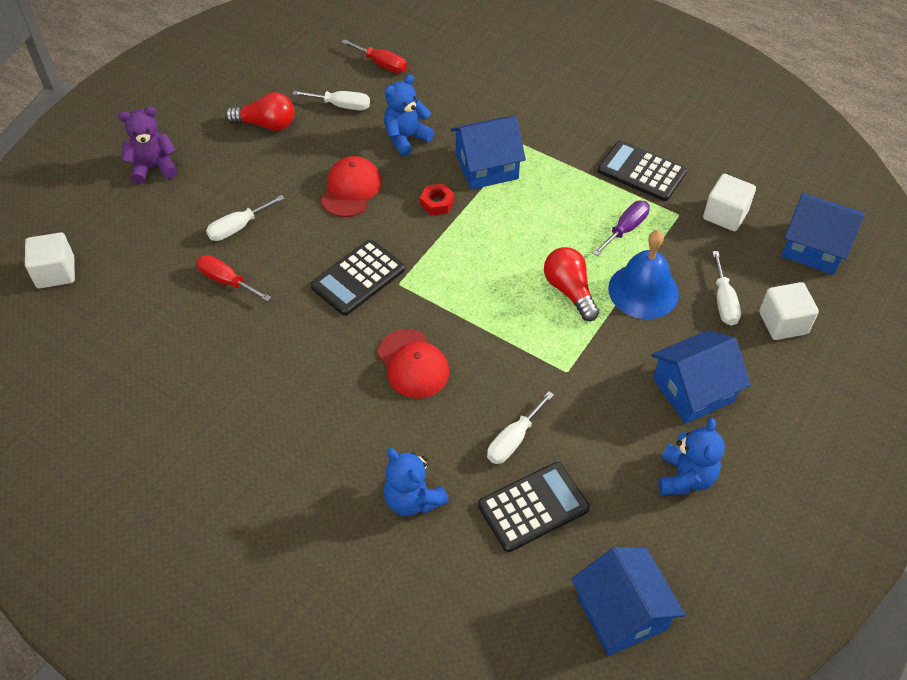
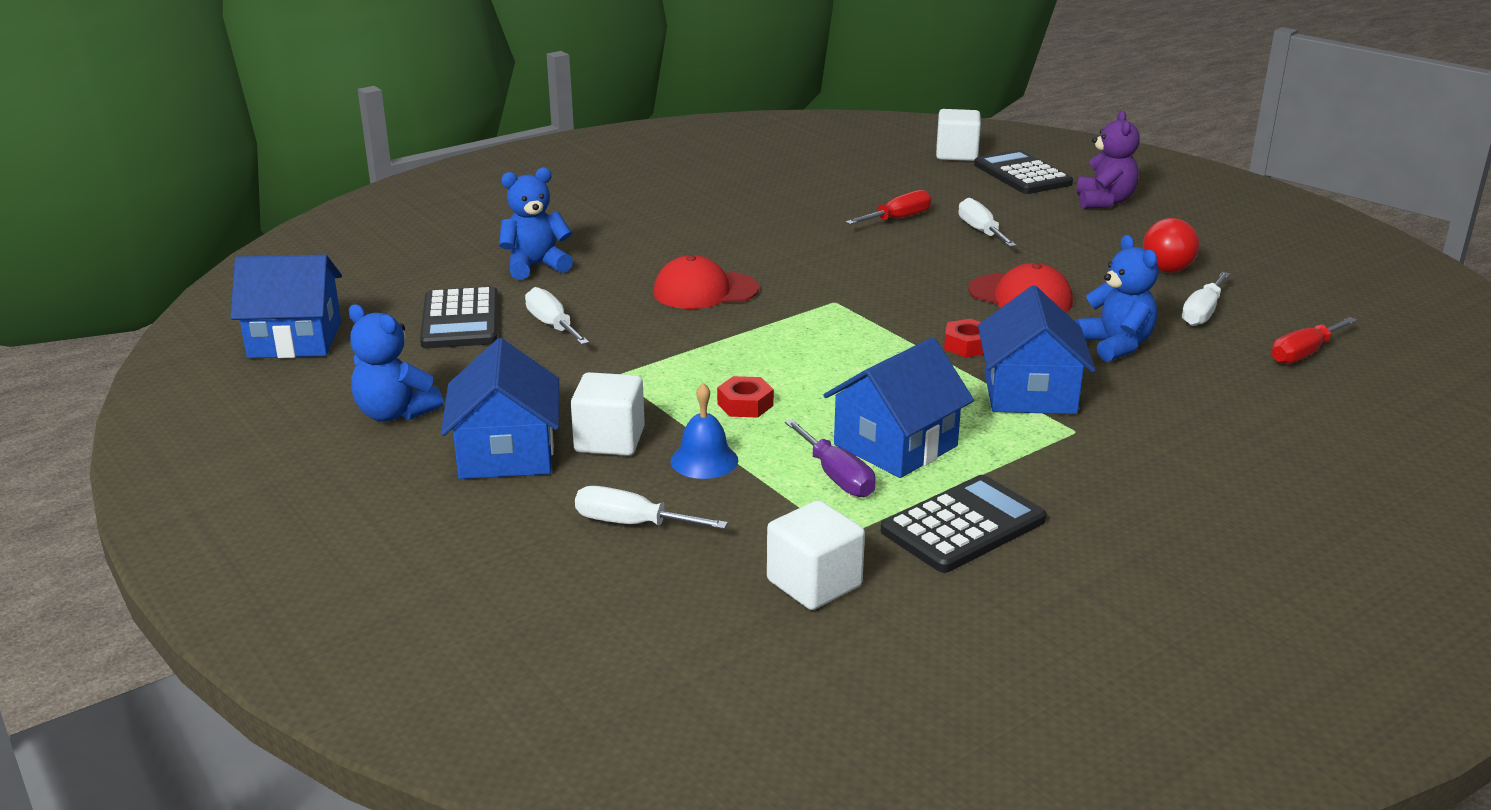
camera: 110 degrees right, 25 degrees down
(358, 278) = (859, 281): black calculator -> black calculator (1022, 174)
(569, 291) = (745, 404): red light bulb -> red nut
(643, 291) = (704, 460): blue bell -> blue bell, size x0.59
(783, 323) = (548, 567): white cube -> white cube (609, 440)
(814, 247) = (677, 661): blue house -> blue house (895, 445)

